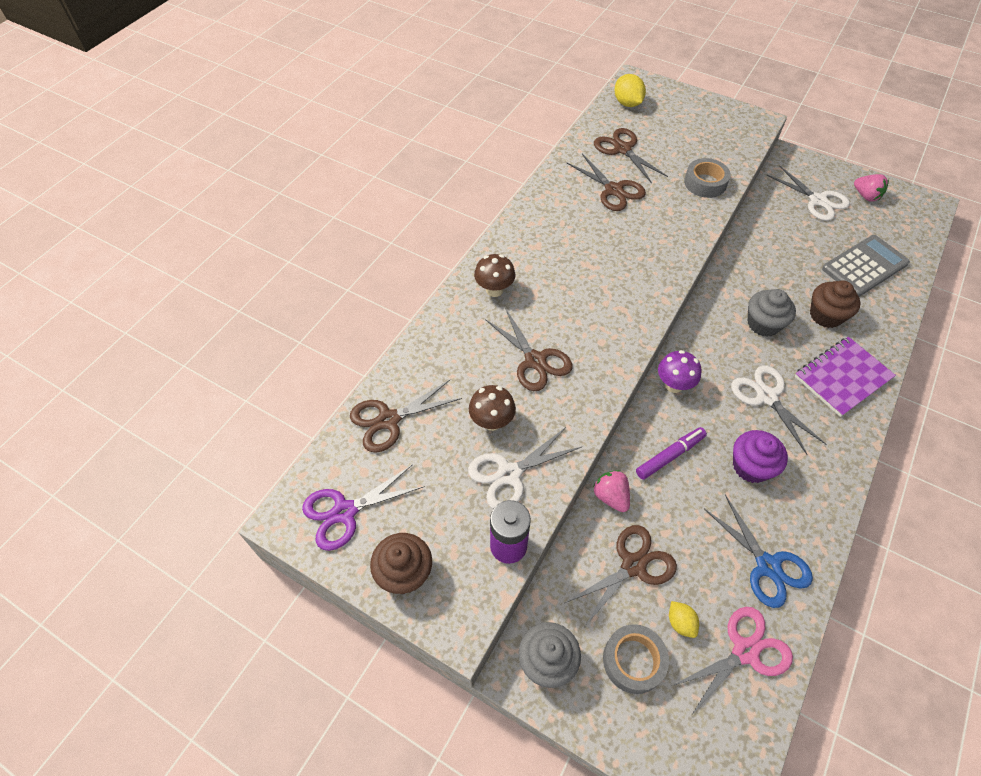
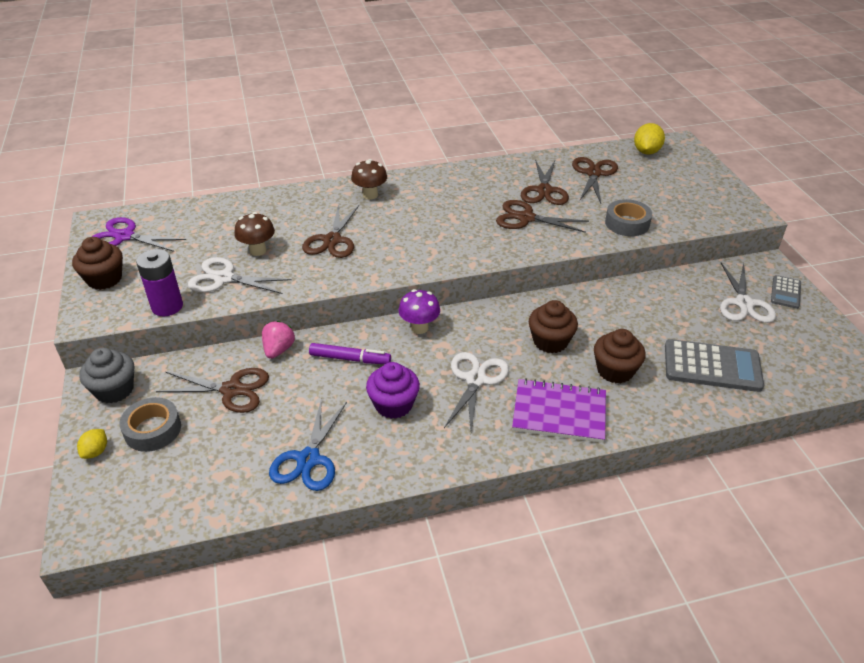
camera: 45 degrees right, 15 degrees down
(389, 420) = (210, 215): brown scissors -> brown scissors (526, 218)
(680, 622) = (207, 437): yellow lemon -> yellow lemon (96, 451)
(745, 651) = (217, 484): pink scissors -> none
(763, 324) = (550, 341): grey cupcake -> brown cupcake
(825, 174) = (785, 292): none -> grey calculator
(866, 196) = (802, 327): pink strawberry -> none

